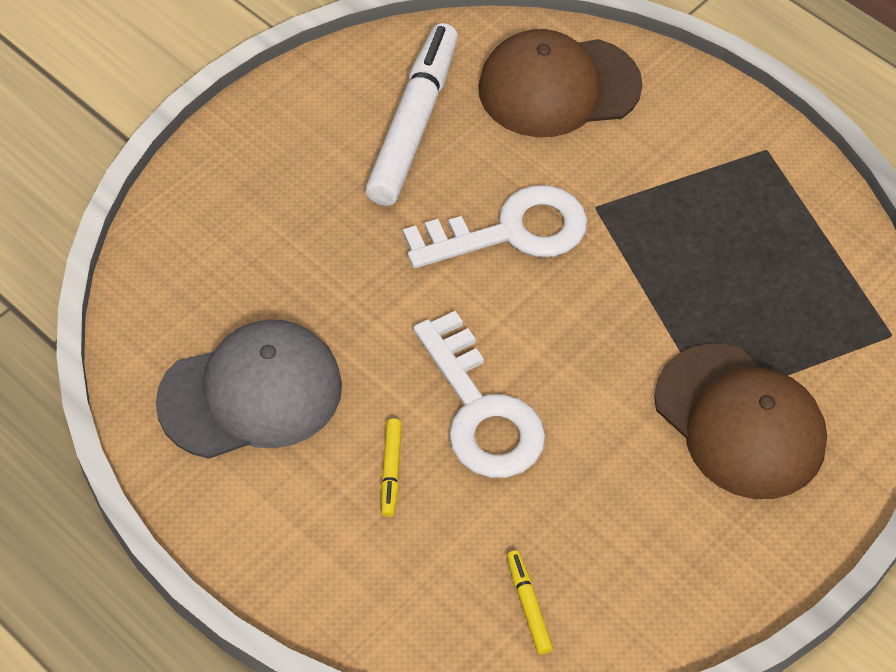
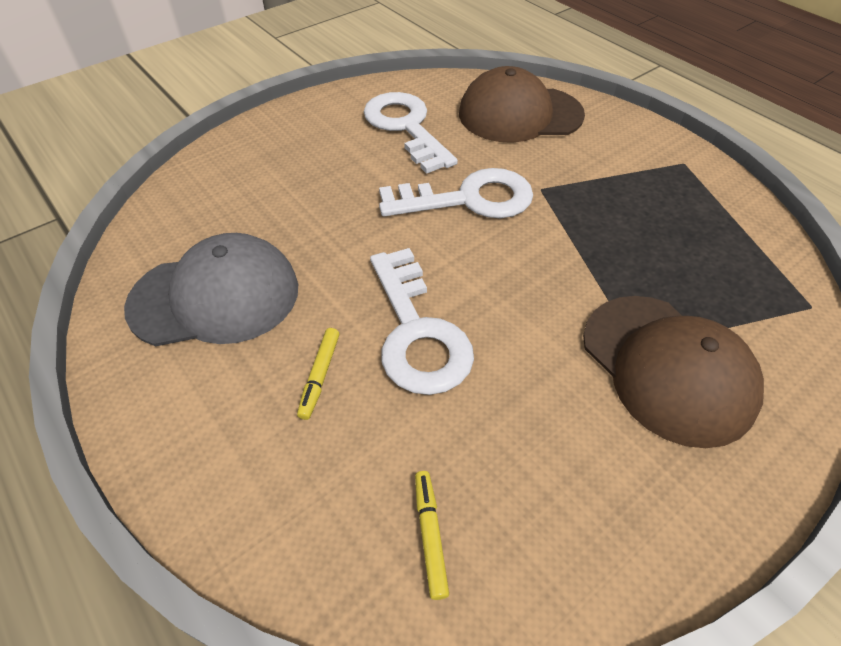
camera: 10 degrees right, 5 degrees down
(413, 124) = (406, 127): white marker -> white key

